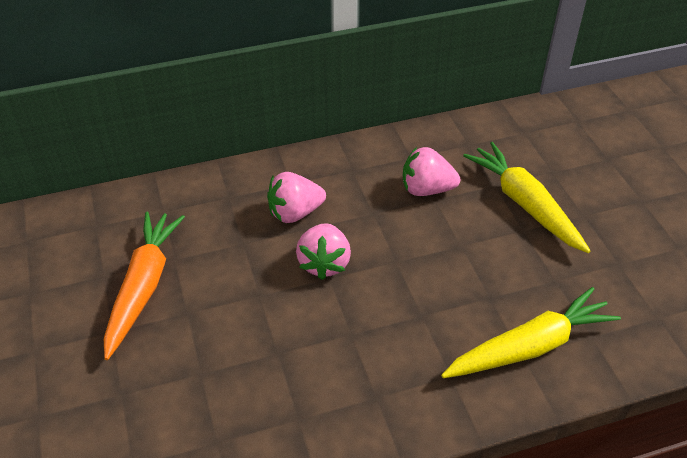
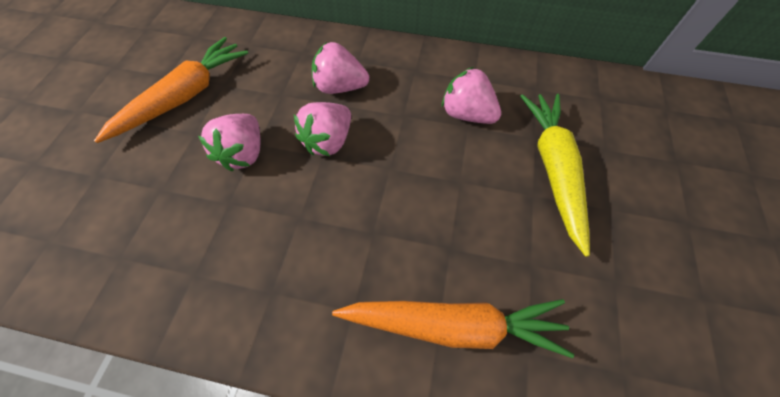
camera: 30 degrees right, 15 degrees up
(254, 308) = (244, 153): none -> pink strawberry
(530, 346) = (453, 325): yellow carrot -> orange carrot

